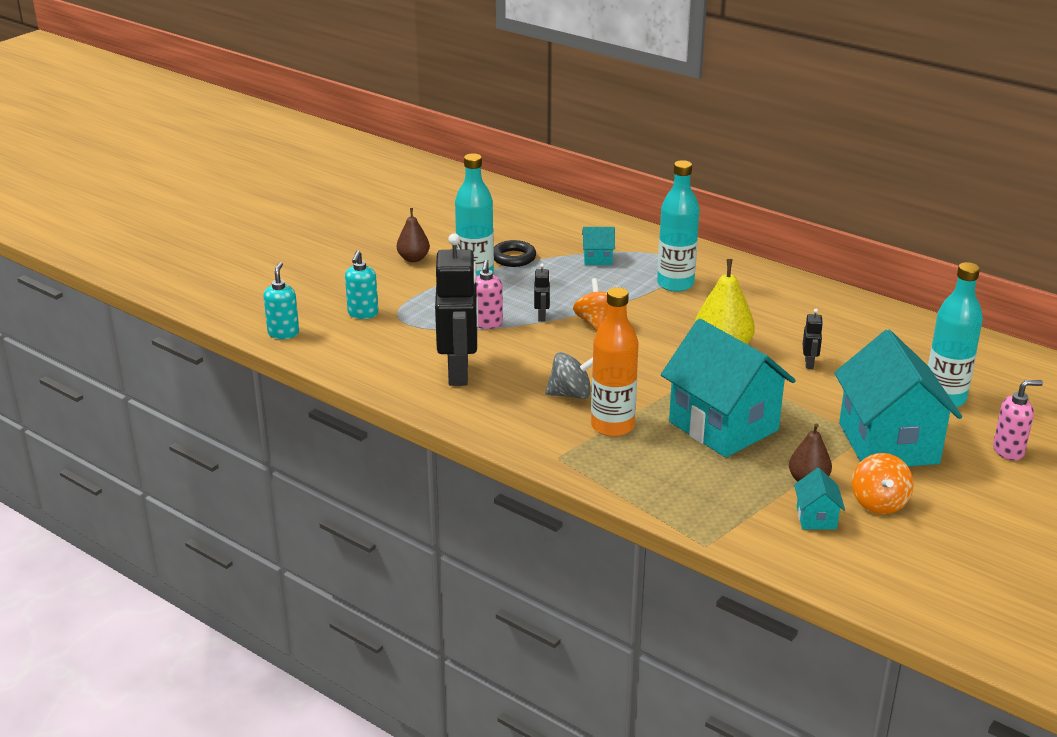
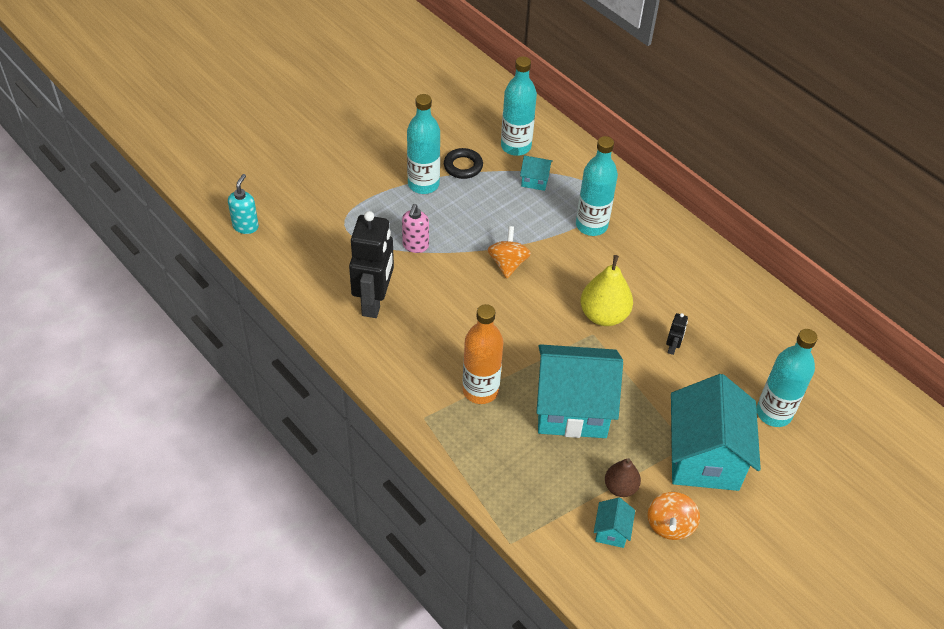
camera: 10 degrees right, 20 degrees up
(363, 314) = (316, 214): turquoise soap dispenser -> none
(413, 259) = (378, 152): brown pear -> none
(542, 316) = (464, 245): black robot -> none
(565, 236) = (516, 146): none -> turquoise bottle
(571, 394) = (458, 345): grey spinning top -> none
(723, 426) = (572, 409): turquoise house -> turquoise house turned 60 degrees counterclockwise
(1008, 451) = (804, 488): pink soap dispenser -> none

